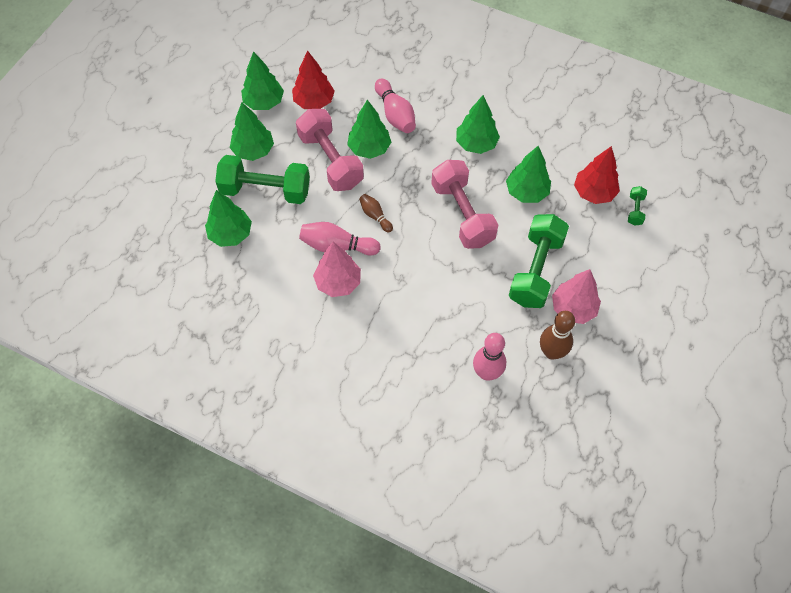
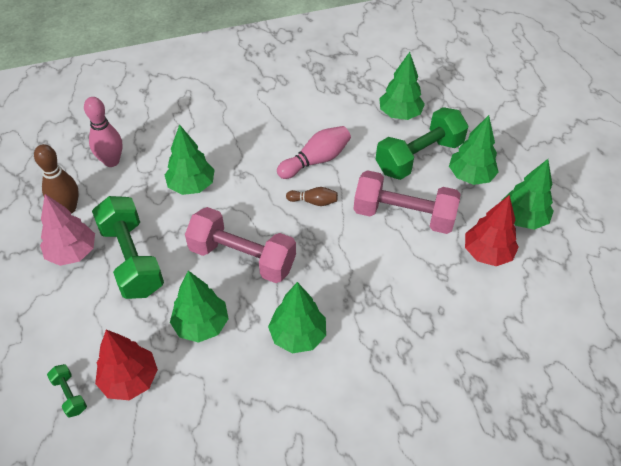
camera: 135 degrees right, 10 degrees down
(338, 283) = (285, 139): pink tree -> none
(369, 148) = (386, 251): green tree -> green tree (191, 186)
(395, 114) = (405, 302): pink bowling pin -> none

